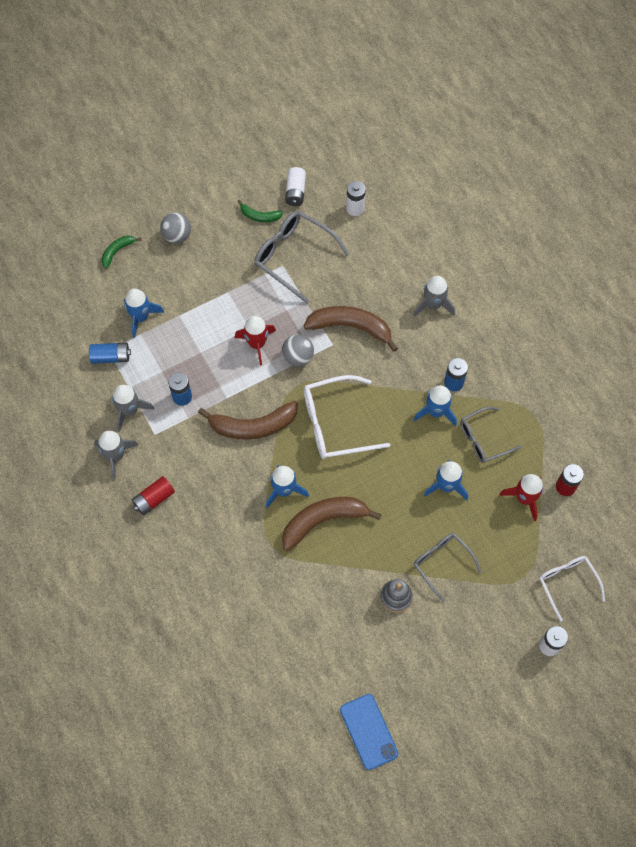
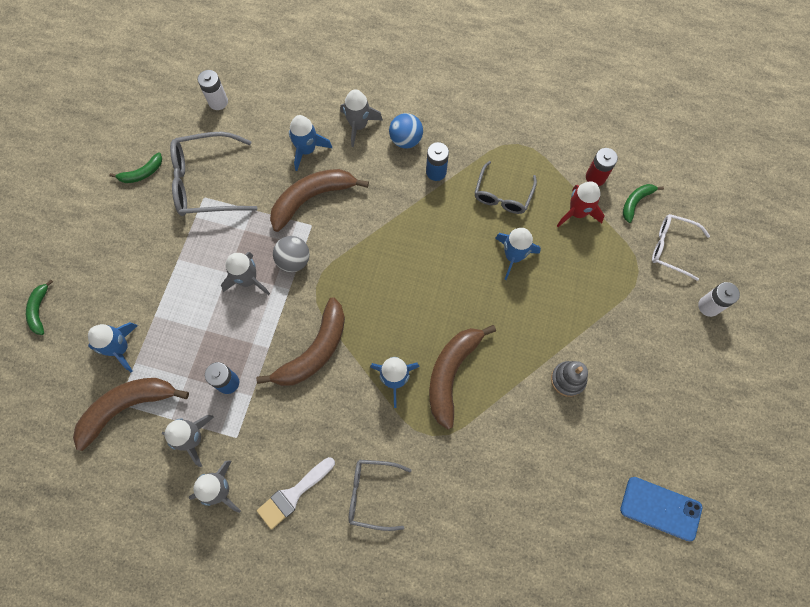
camera: 45 degrees left, 5 degrees up
(111, 357) = (127, 407): blue battery -> brown banana
(154, 499) = (293, 494): red battery -> white brush
(177, 236) = (83, 250): grey ball -> none
(257, 344) = (248, 280): red rocket -> grey rocket
(295, 192) = (153, 128): white battery -> none
(335, 424) = (379, 286): white glasses -> none
(436, 412) = (446, 206): blue rocket -> blue rocket (307, 150)
(442, 563) = (573, 319): grey glasses -> grey glasses (372, 494)
(456, 343) = (406, 140): none -> blue ball
(576, 530) = (636, 202): none -> green banana

